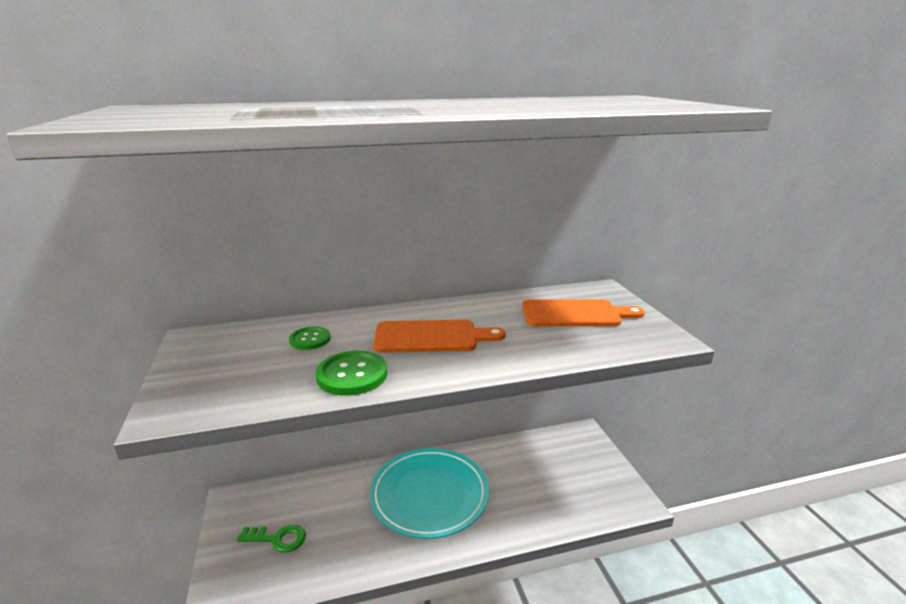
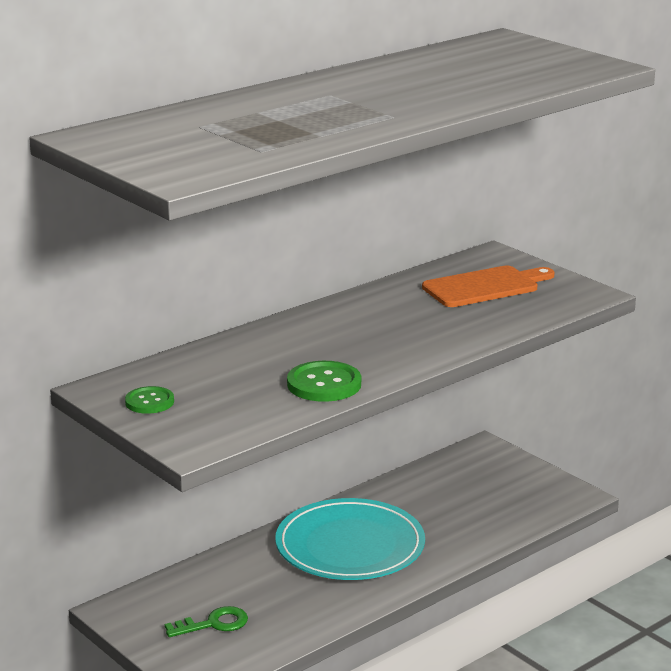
camera: 25 degrees left, 0 degrees up
(310, 339) = (236, 365): green button -> green button (149, 402)
(431, 337) = (361, 337): orange cutting board -> none

